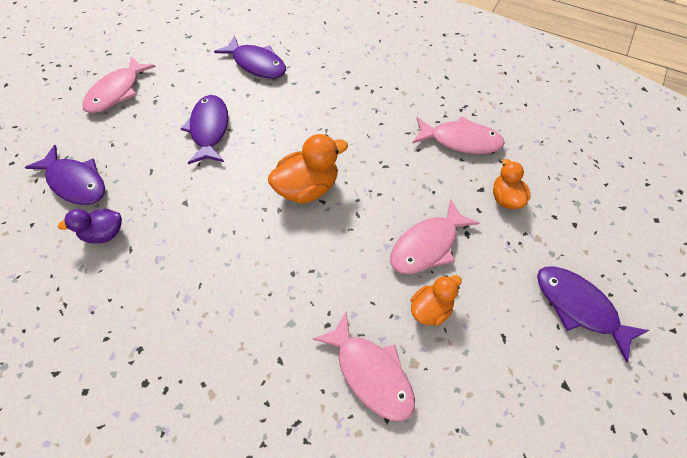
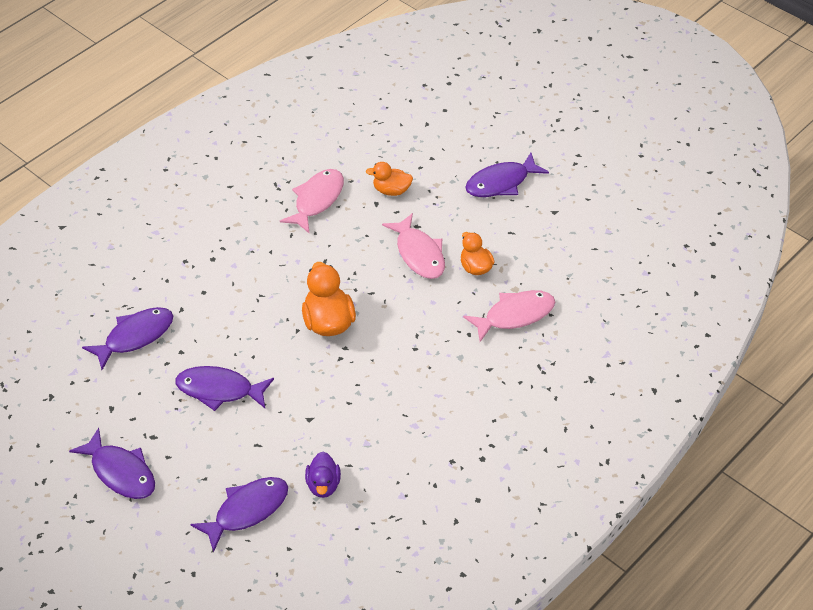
camera: 75 degrees left, 10 degrees down
(117, 92) = (121, 472): pink fish -> purple fish

